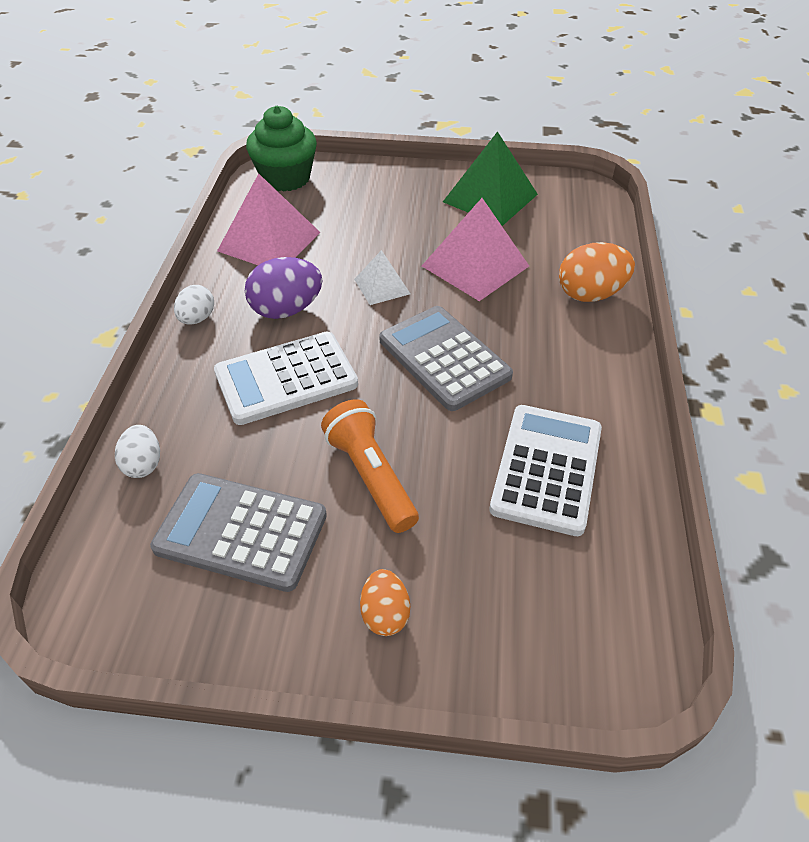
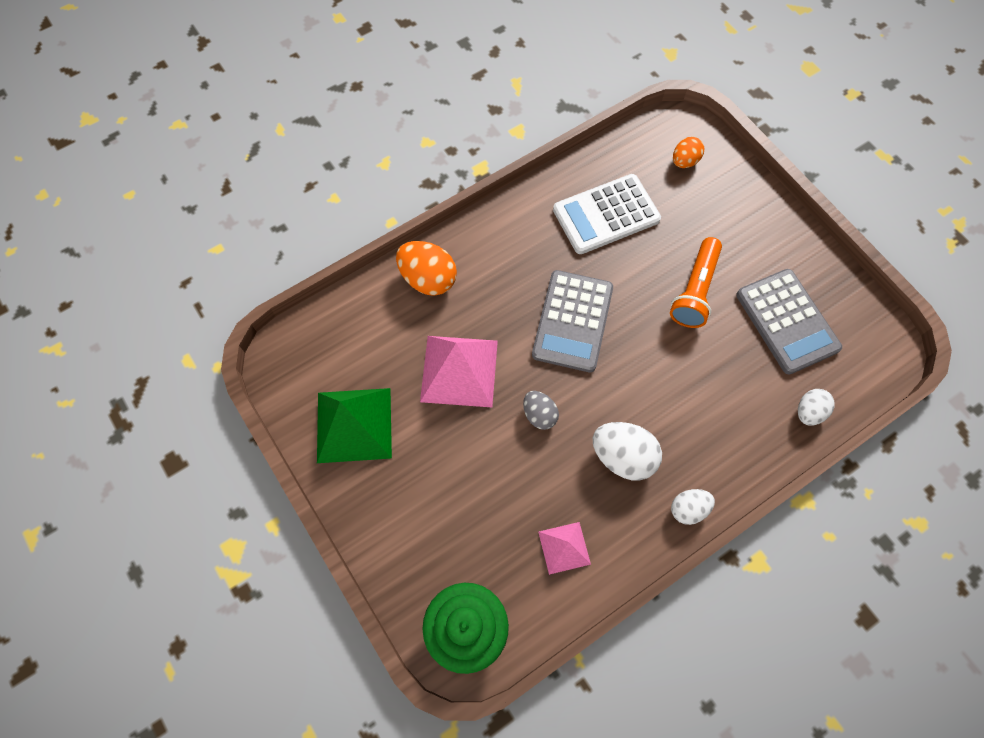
camera: 130 degrees left, 20 degrees up
(269, 241) = (564, 547): pink pyramid -> pink pyramid, size x0.55
(286, 310) = (622, 456): purple egg -> white egg
(286, 379) = (678, 396): white calculator -> none
(382, 286) = (539, 414): white pyramid -> grey egg
(385, 614) = (755, 226): orange egg -> orange egg (684, 161)

